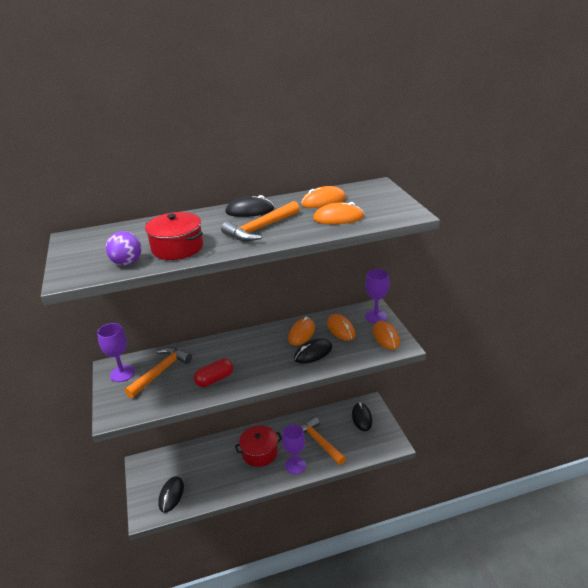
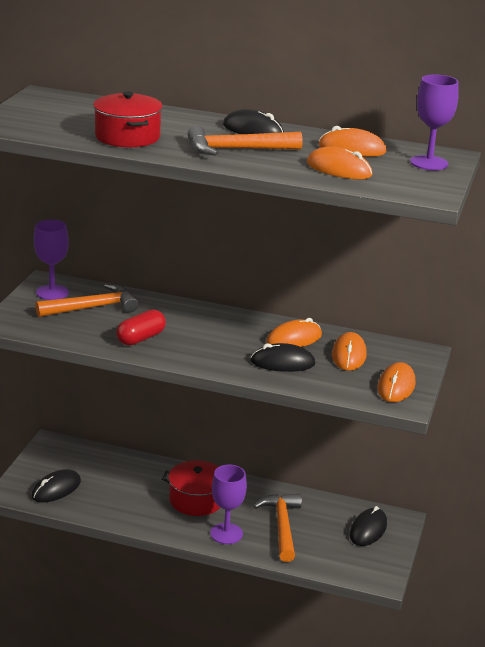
camera: 30 degrees right, 5 degrees down
(127, 263) = (63, 132): purple ball -> none
(214, 379) = (141, 338): red capsule -> red capsule turned 45 degrees counterclockwise
(376, 316) = (413, 361): purple goblet -> purple goblet (429, 163)

